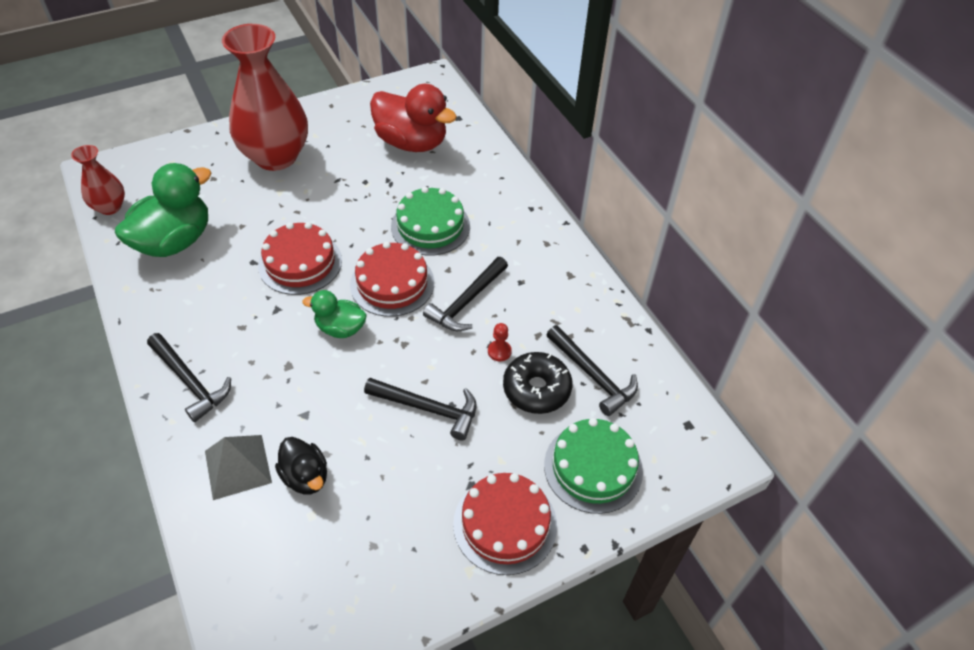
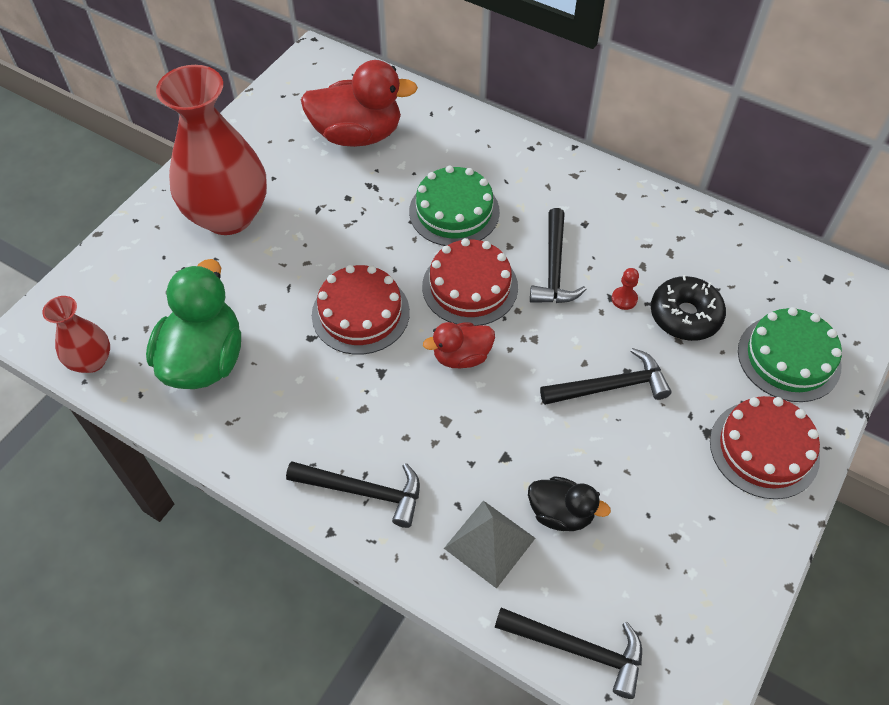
camera: 30 degrees left, 5 degrees up
(340, 328) = (461, 356): green duck -> red duck
(593, 376) = (719, 278): black hammer -> black hammer (578, 649)

